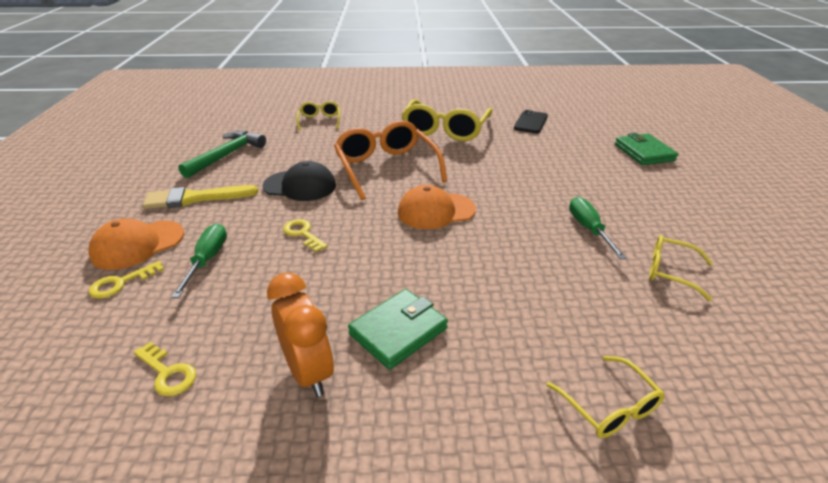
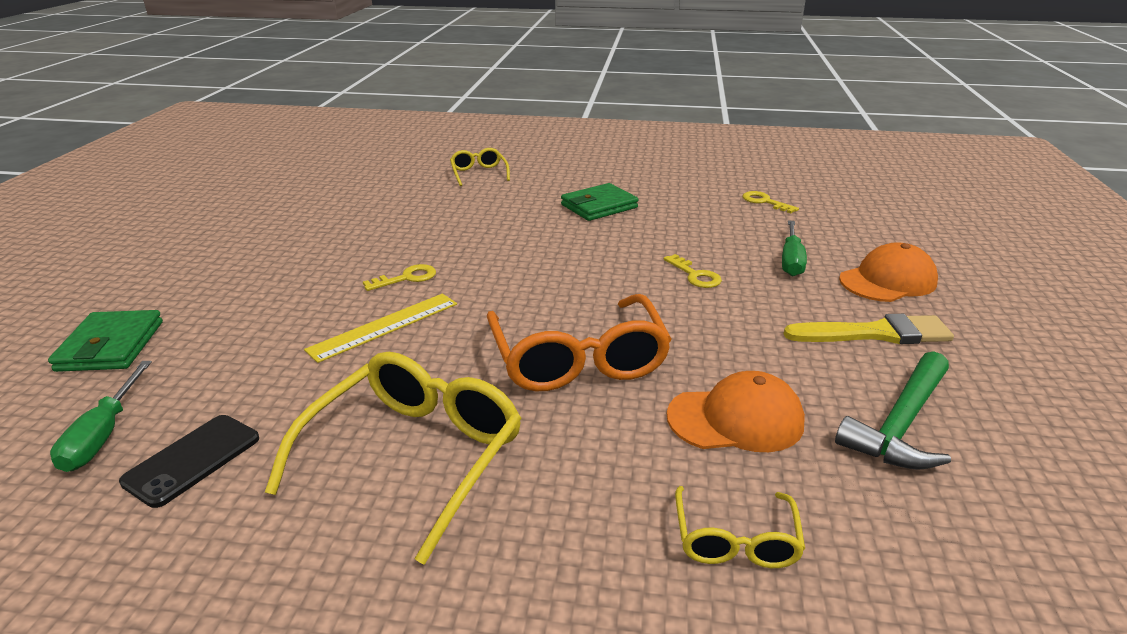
camera: 170 degrees left, 5 degrees down
(121, 283) = (863, 250): yellow key -> yellow key (406, 278)
(300, 186) = (721, 339): black cap -> none
(309, 372) = (665, 196): orange clock -> none
(436, 211) = (527, 286): orange cap -> orange cap (736, 419)
(510, 175) = (384, 326): none -> yellow ruler
(588, 229) = (366, 253): green screwdriver -> green screwdriver (103, 435)
(670, 272) = (340, 218): yellow glasses -> none

